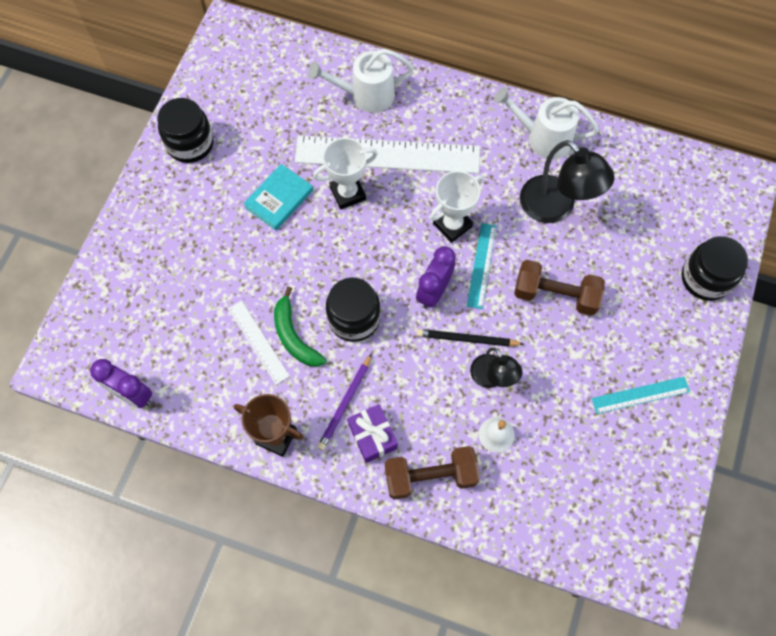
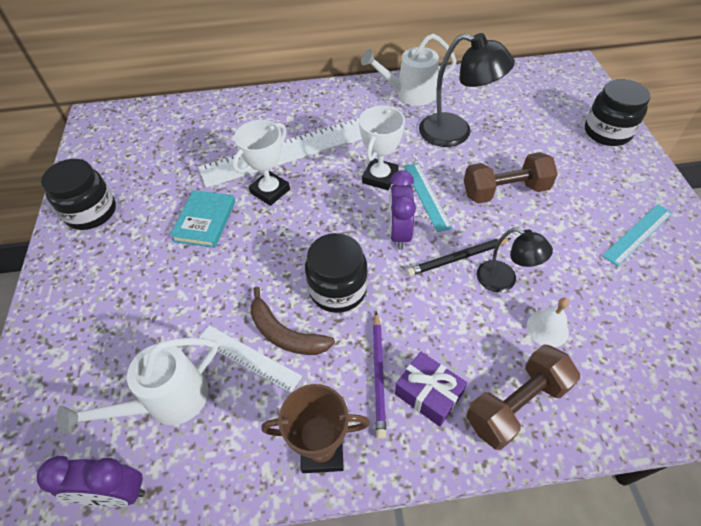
camera: 25 degrees left, 15 degrees down
(294, 336) = (285, 333): green banana -> brown banana
(365, 95) = (245, 119): white watering can -> white watering can (167, 401)

